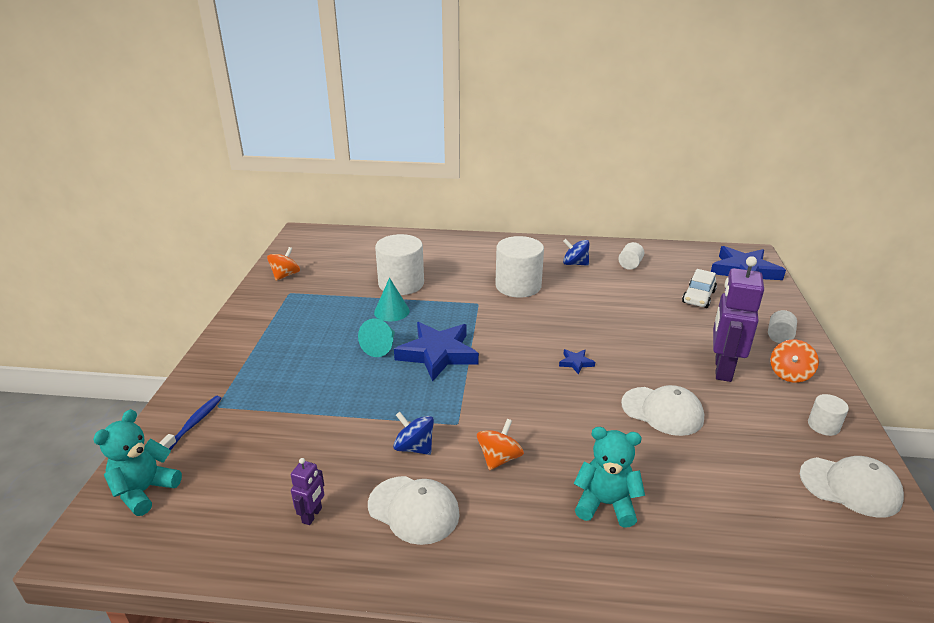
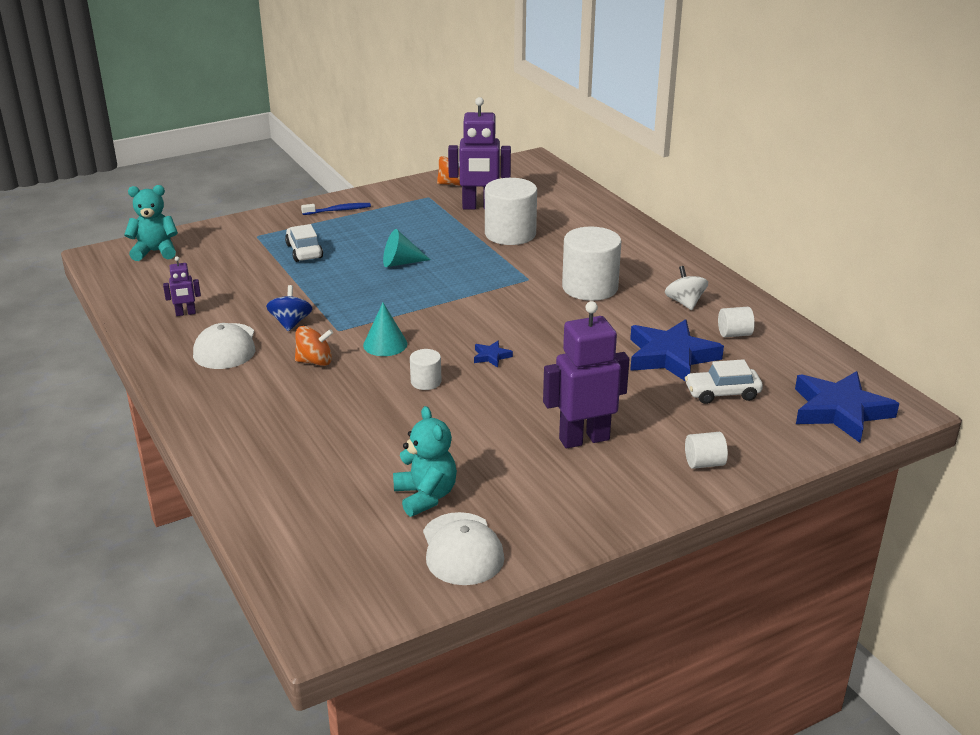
camera: 55 degrees right, 0 degrees up
(194, 424) = (230, 237): blue toothbrush -> blue toothbrush (338, 210)
(290, 389) = (304, 251): none -> white car
(341, 279) = (479, 207): none -> purple robot
(391, 311) = (459, 247): turquoise cone -> turquoise cone (385, 344)
(438, 354) = (422, 289): blue star -> blue star (671, 356)
(575, 264) = (685, 303): blue spinning top -> white spinning top
(605, 504) = (308, 423): turquoise teddy bear -> turquoise teddy bear (425, 496)
(662, 411) = (467, 420): white cap -> none
(789, 374) = (628, 483): orange spinning top -> none
(823, 425) = (551, 519): white cylinder -> white cylinder (426, 382)

